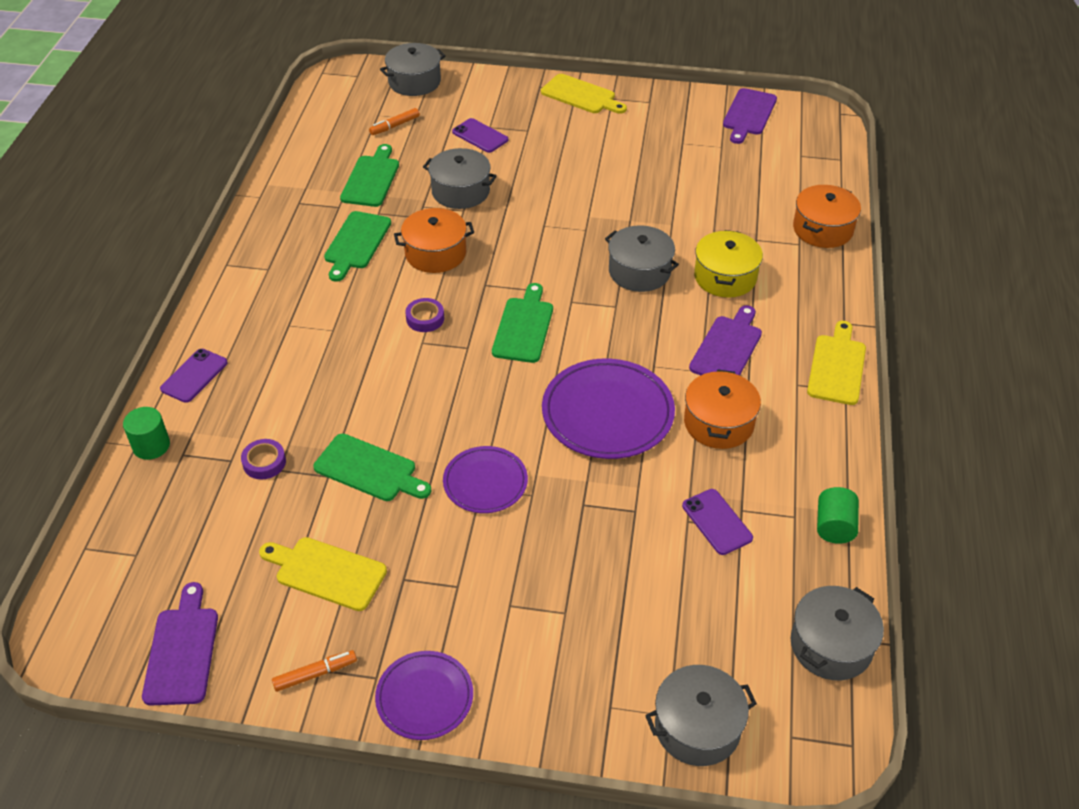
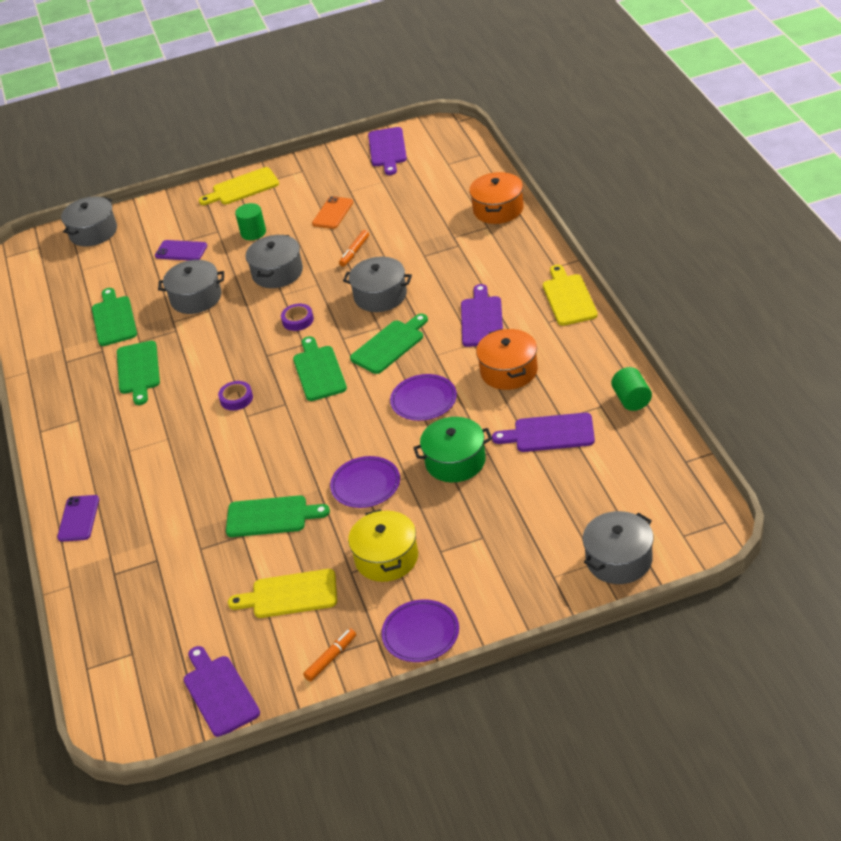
camera: 20 degrees left, 5 degrees down
(151, 446) = (83, 580): green cylinder -> green cylinder (253, 232)
(264, 462) = (185, 549): purple tape -> purple tape (298, 320)
(394, 126) = (102, 272): orange marker -> orange marker (354, 252)
(435, 253) = (209, 350): orange pot -> none
(581, 95) = (242, 188): yellow cutting board -> yellow cutting board turned 150 degrees clockwise
(594, 503) = (455, 461): none -> green pot
(607, 413) = (424, 400): purple plate -> purple plate, size x0.61
(613, 332) = (389, 345): none -> green cutting board
(650, 159) = (333, 213): none -> orange phone
(717, 522) = (550, 433): purple phone -> purple cutting board
(725, 277) = (448, 272): yellow pot -> yellow pot (386, 558)
(831, 645) = (675, 471): grey pot -> grey pot (277, 273)

